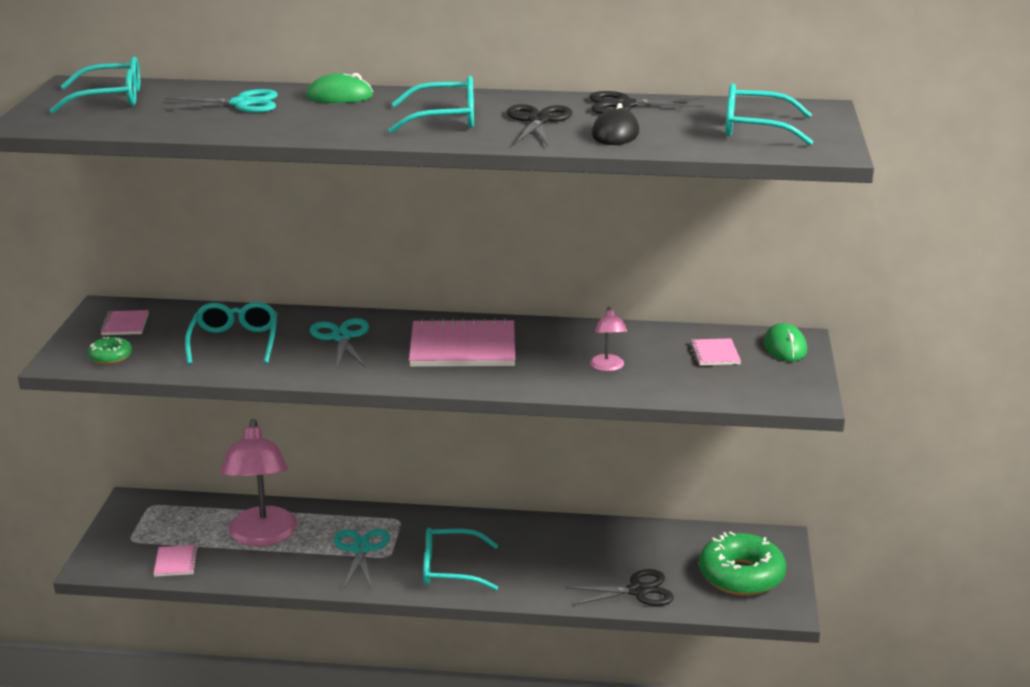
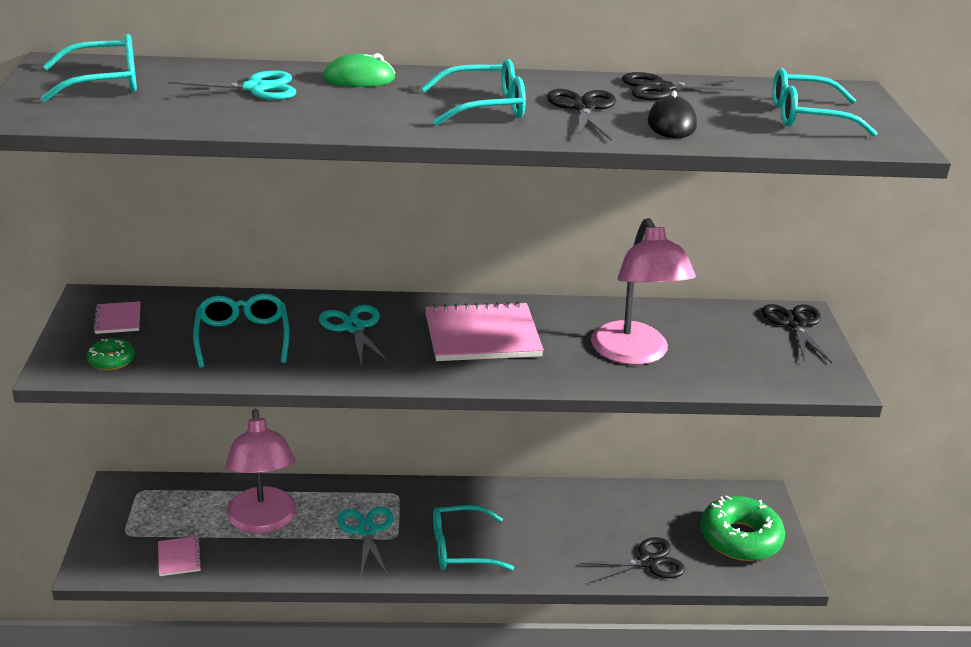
camera: 10 degrees left, 5 degrees up
(607, 367) = (634, 354): pink lamp -> pink lamp, size x2.23
(715, 354) = (732, 334): pink notebook -> none
(785, 347) = (795, 324): green mouse -> black scissors

